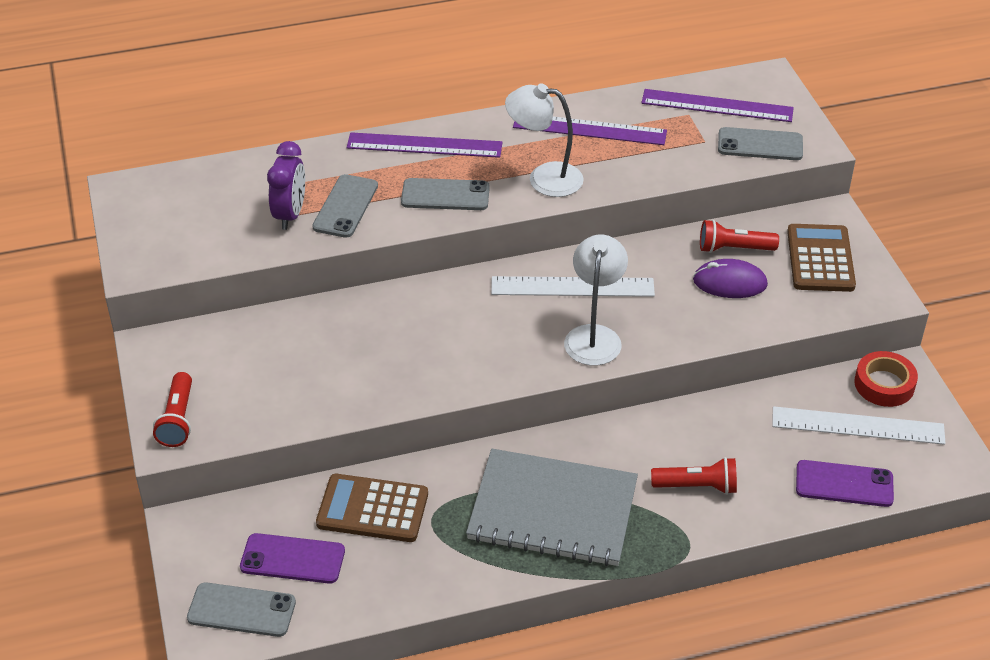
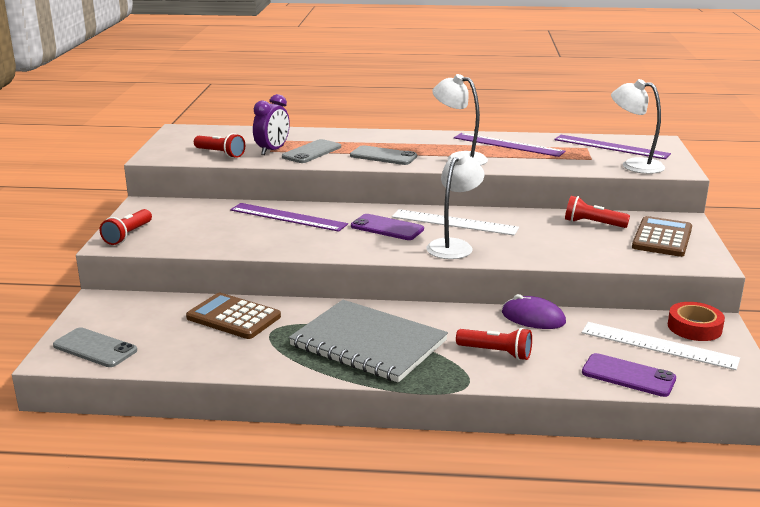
camera: 20 degrees right, 20 degrees down
(224, 240) = (220, 154): none -> red flashlight
(292, 559) = (154, 330): purple phone -> purple phone (387, 228)
(424, 145) = (386, 137): purple ruler -> purple ruler (288, 217)
(729, 282) = (579, 238): purple mouse -> purple mouse (533, 318)
(760, 145) = (634, 165): grey phone -> white lamp

